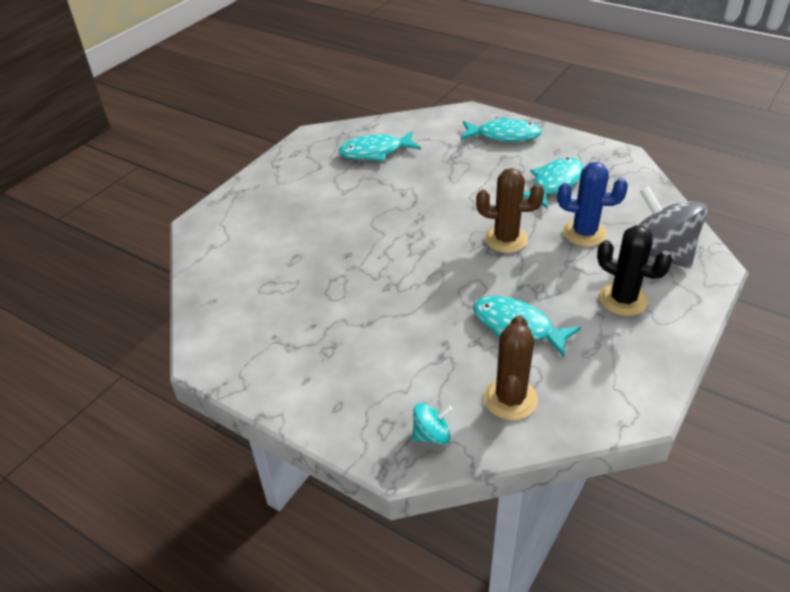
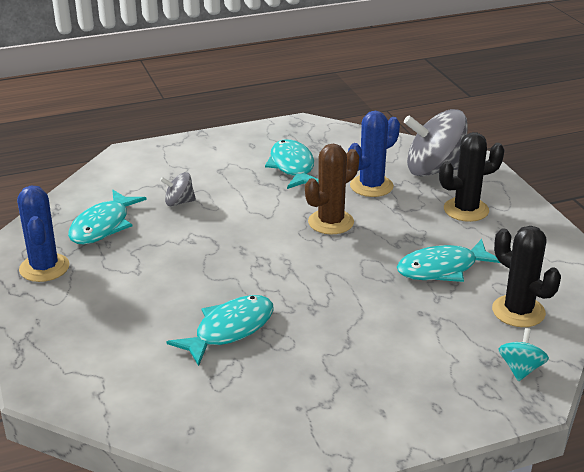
camera: 55 degrees left, 10 degrees down
(307, 158) = (44, 268): none -> blue cactus
(440, 163) = (179, 202): none -> grey spinning top
(504, 135) = (191, 155): turquoise fish -> turquoise fish (229, 330)
(510, 399) = (518, 311): brown cactus -> black cactus

